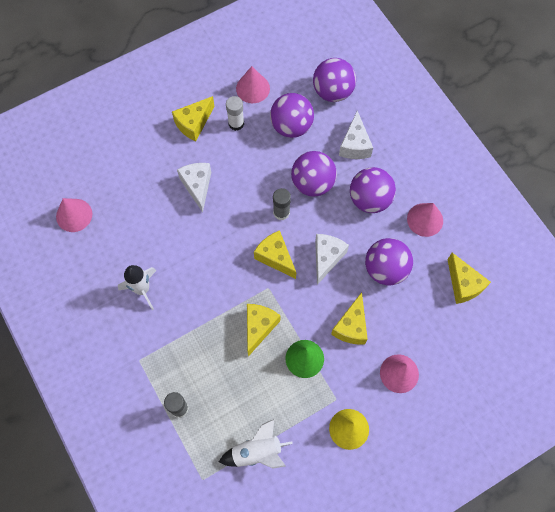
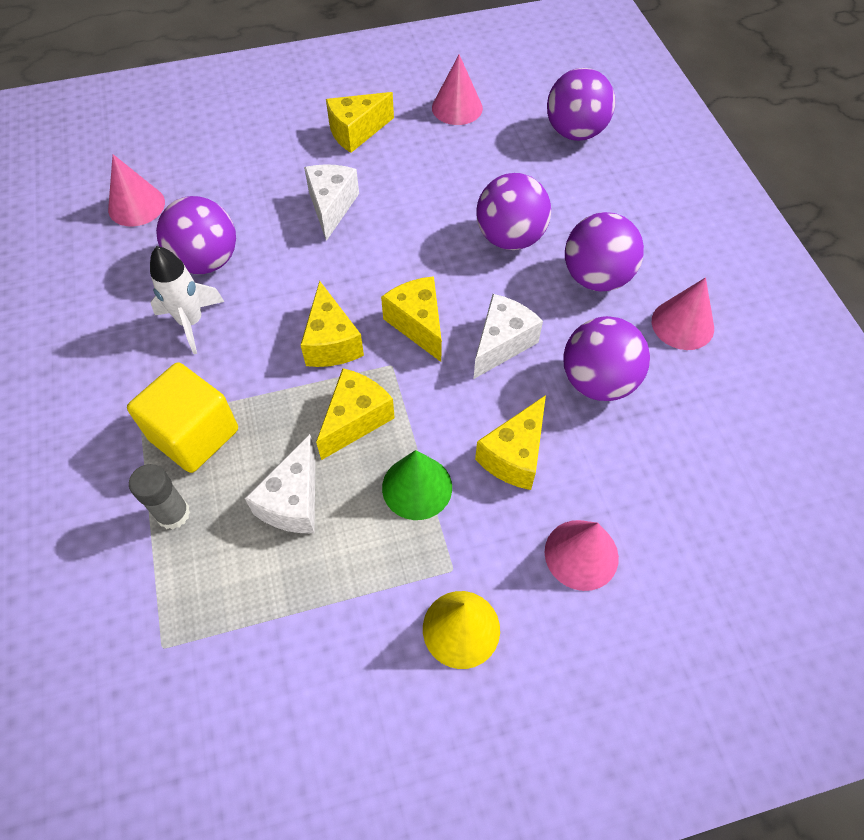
camera: 15 degrees right, 10 degrees down
(172, 360) = (194, 434): none -> yellow cube
(236, 123) = (418, 143): white glue stick -> none
(257, 452) = (278, 624): white rocket -> none
(281, 212) = (448, 266): grey glue stick -> none
(291, 126) = (499, 161): purple ball -> purple ball (206, 261)
(354, 145) = (591, 203): white cheese -> white cheese (293, 501)
(463, 284) = (731, 436): yellow cheese -> yellow cheese (331, 342)

